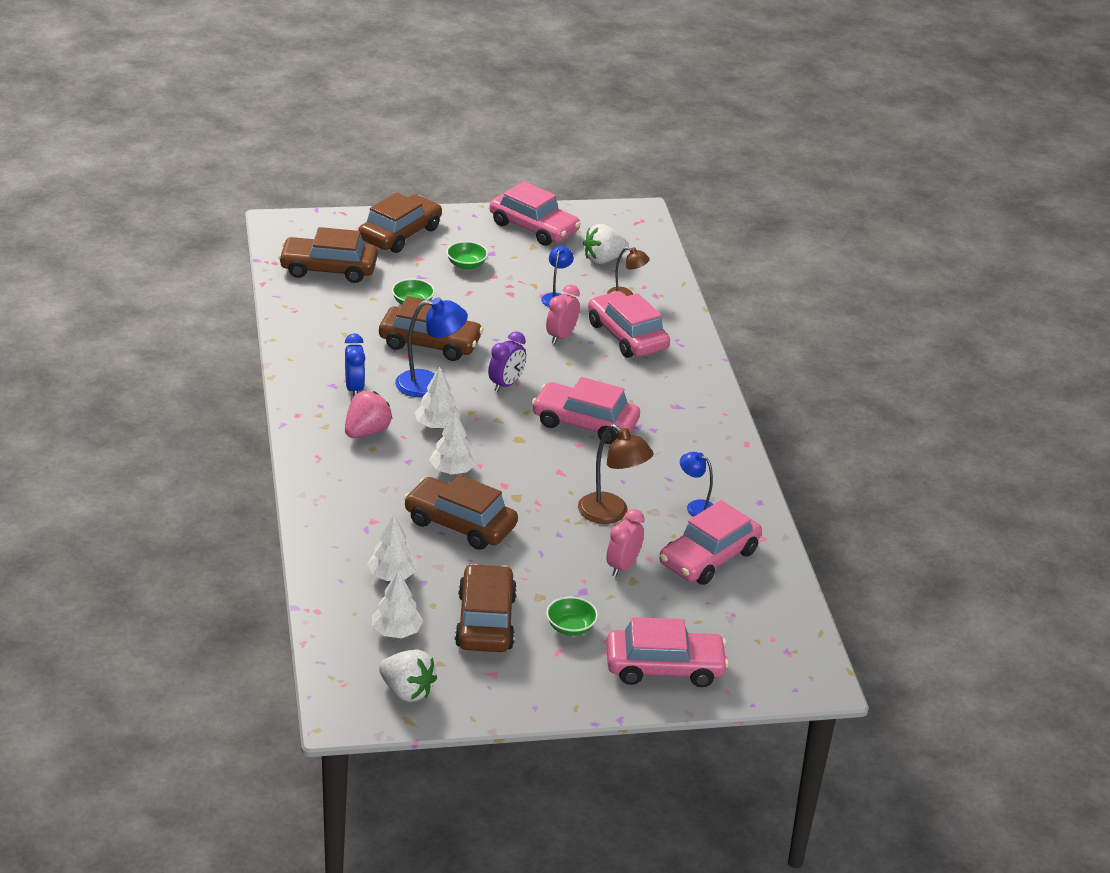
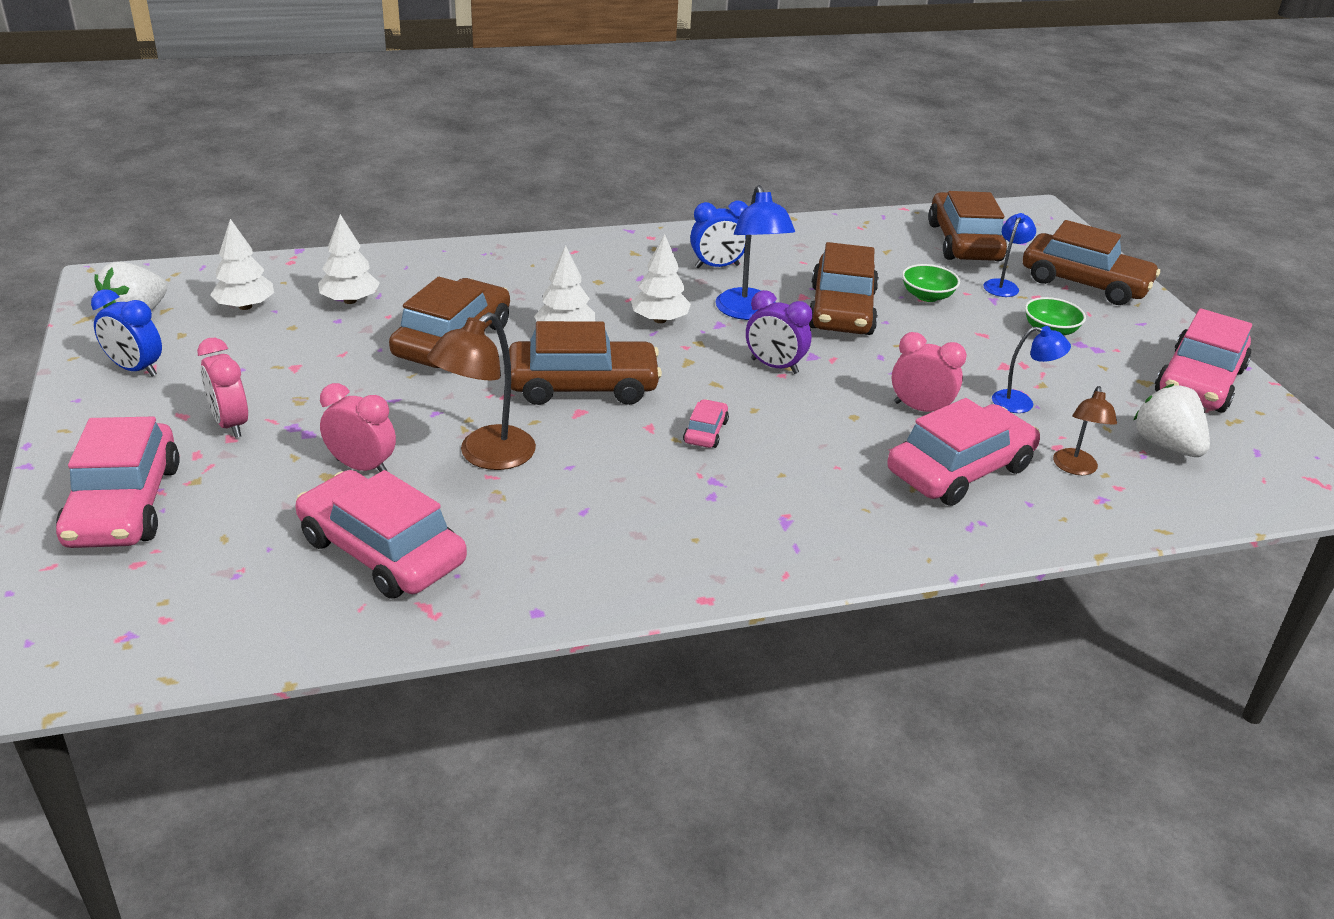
camera: 85 degrees right, 0 degrees up
(366, 432) = (631, 276): pink strawberry -> none
(485, 621) = (255, 362): brown car -> brown car (583, 386)
(492, 682) = (135, 369): none -> blue clock
(570, 627) = (230, 424): green bowl -> pink clock
(585, 423) = (705, 432): pink car -> pink car, size x0.45
(695, 507) = (514, 538): blue lamp -> blue lamp (1003, 285)

